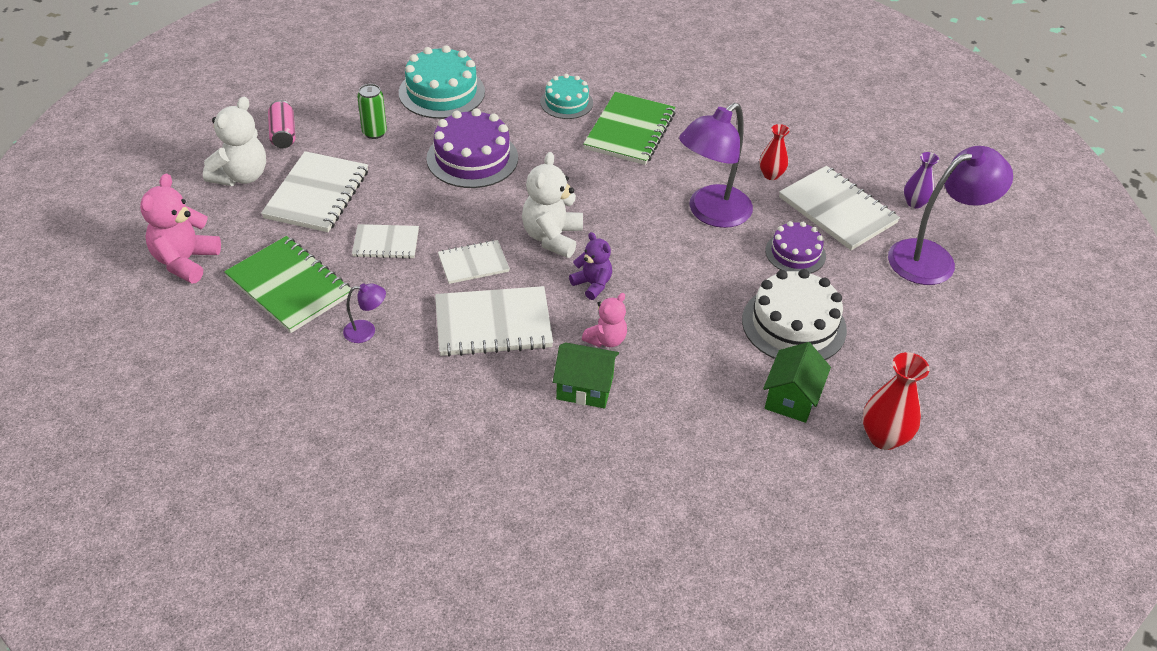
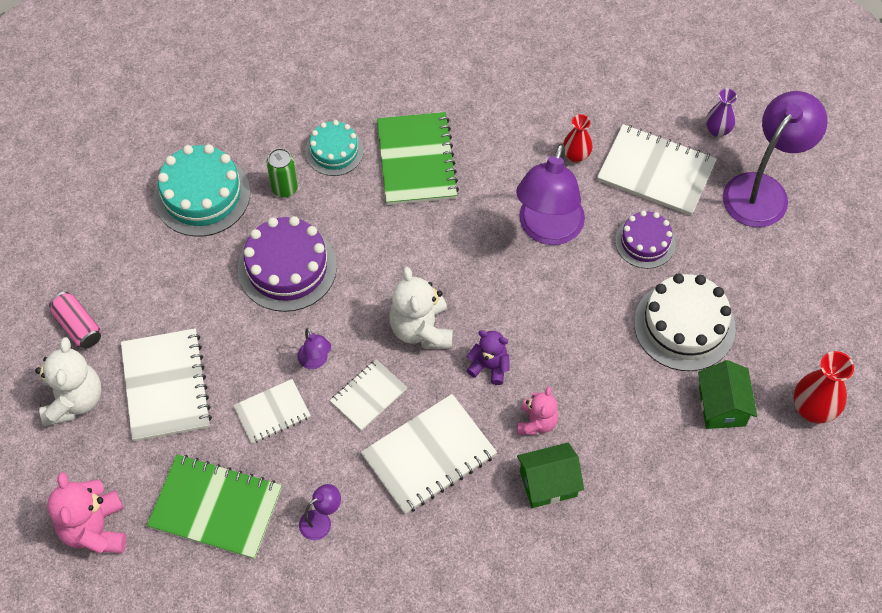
camera: 25 degrees left, 15 degrees up
(374, 133) = (169, 280): green can -> green can (284, 188)
(447, 224) = (315, 361): none -> purple lamp

